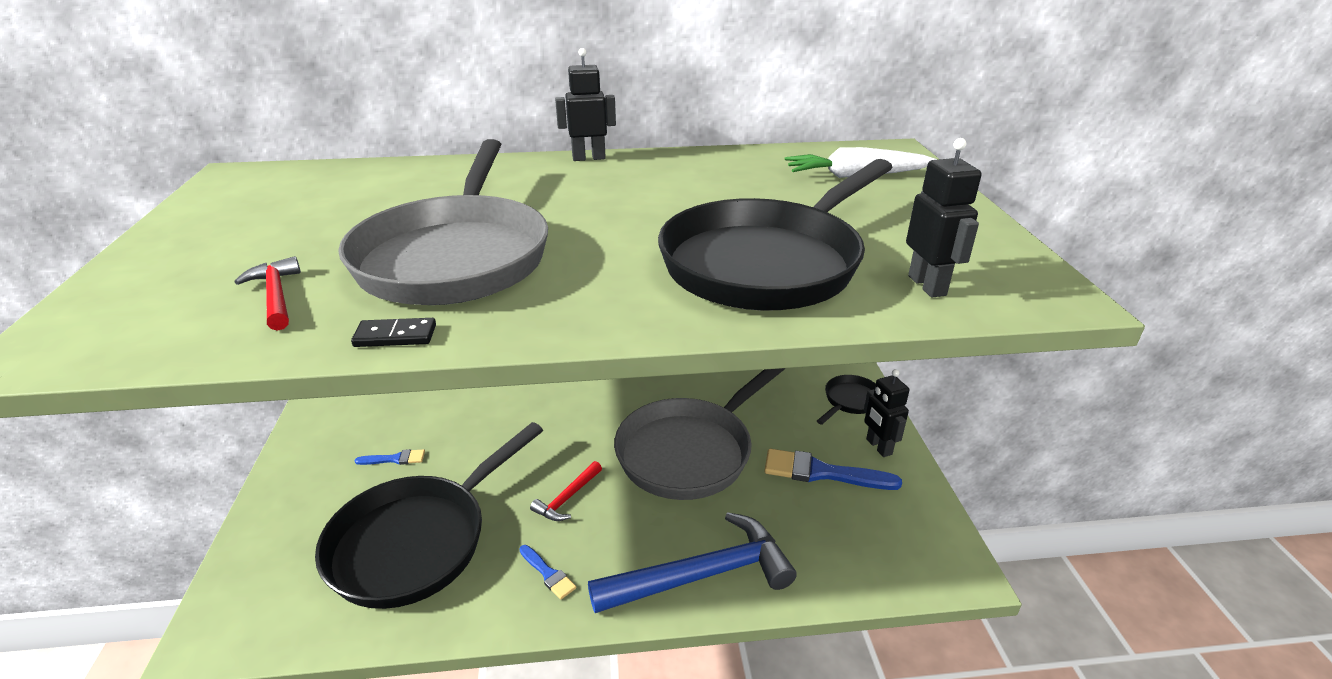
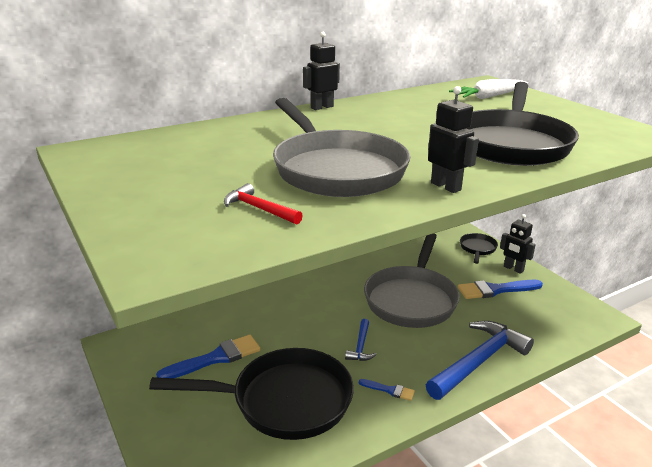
camera: 25 degrees left, 5 degrees down
(395, 336) = (374, 212): black domino -> none
(395, 459) = (215, 358): blue brush -> blue brush, size x1.94
(417, 541) = (284, 401): black pan -> black pan turned 105 degrees counterclockwise
(567, 498) = (361, 346): red hammer -> blue hammer
(927, 285) = (598, 140): black robot -> black robot (446, 186)

